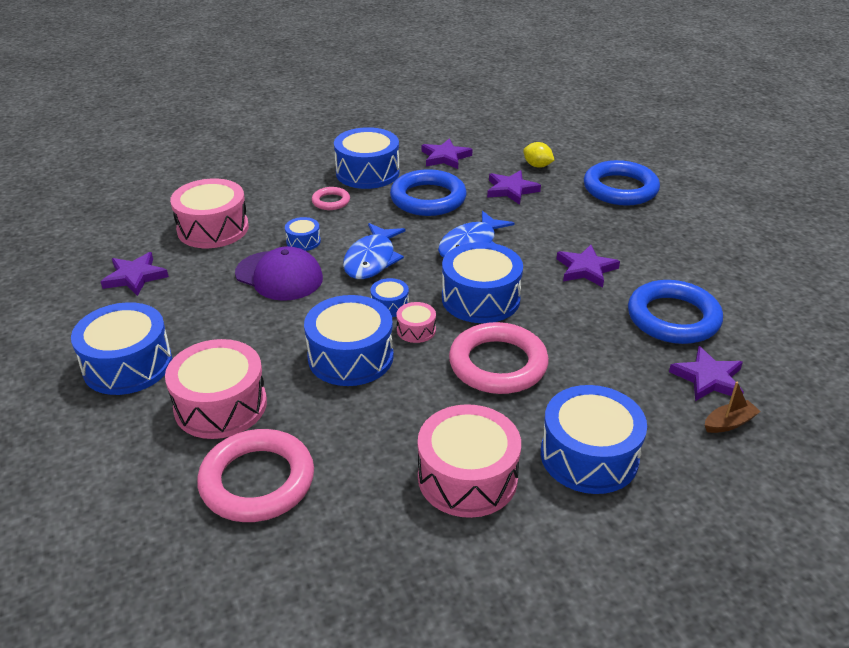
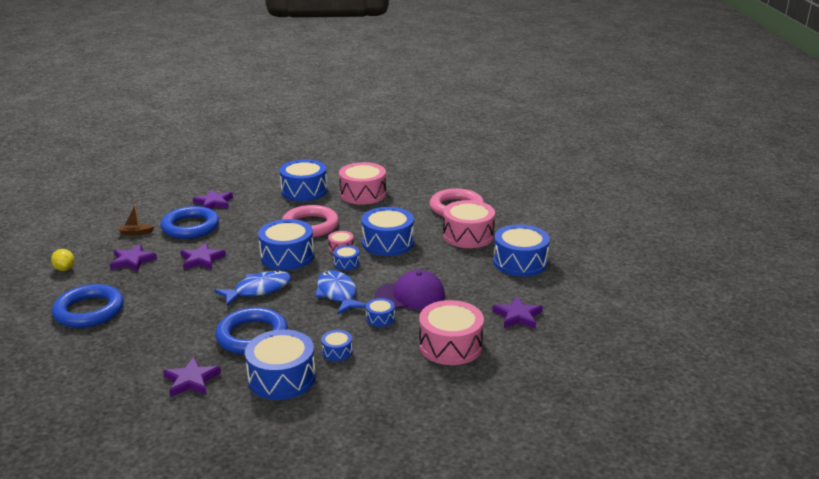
camera: 160 degrees left, 10 degrees down
(279, 276) = (410, 295): purple cap -> purple cap turned 120 degrees clockwise
(331, 201) = (337, 351): pink ring -> blue drum
(371, 260) = (338, 294): blue fish -> blue fish turned 60 degrees counterclockwise
(511, 190) = (175, 329): purple star -> purple star (132, 261)
(537, 166) = (121, 349): yellow lemon -> yellow lemon (65, 269)
(729, 423) = (229, 189): brown boat -> brown boat (136, 233)

